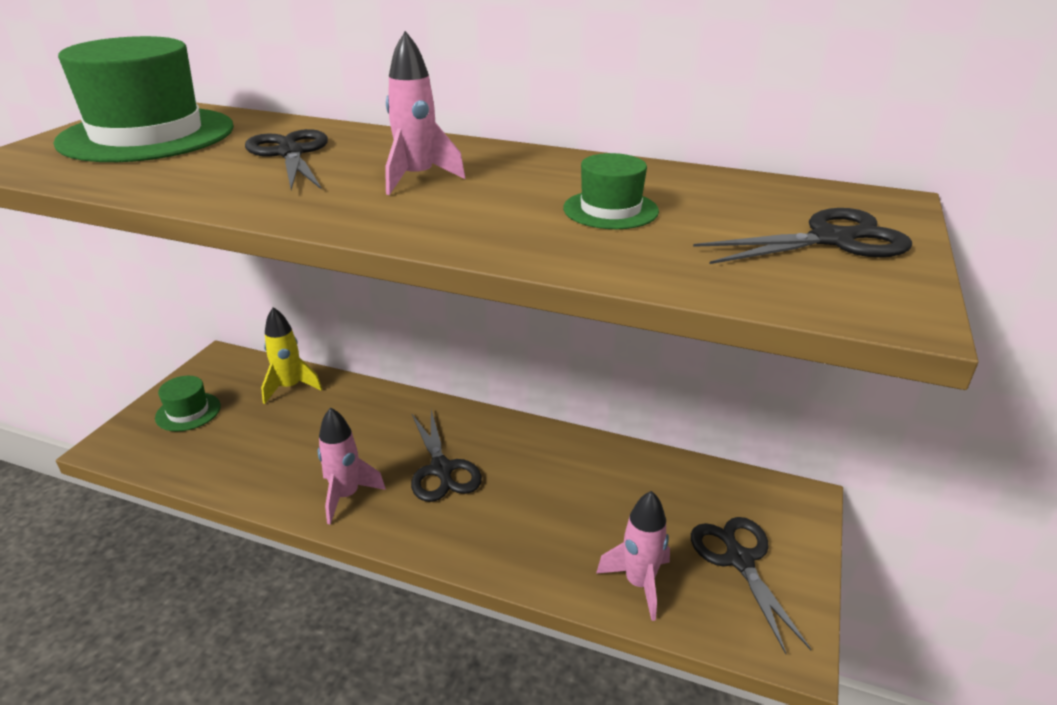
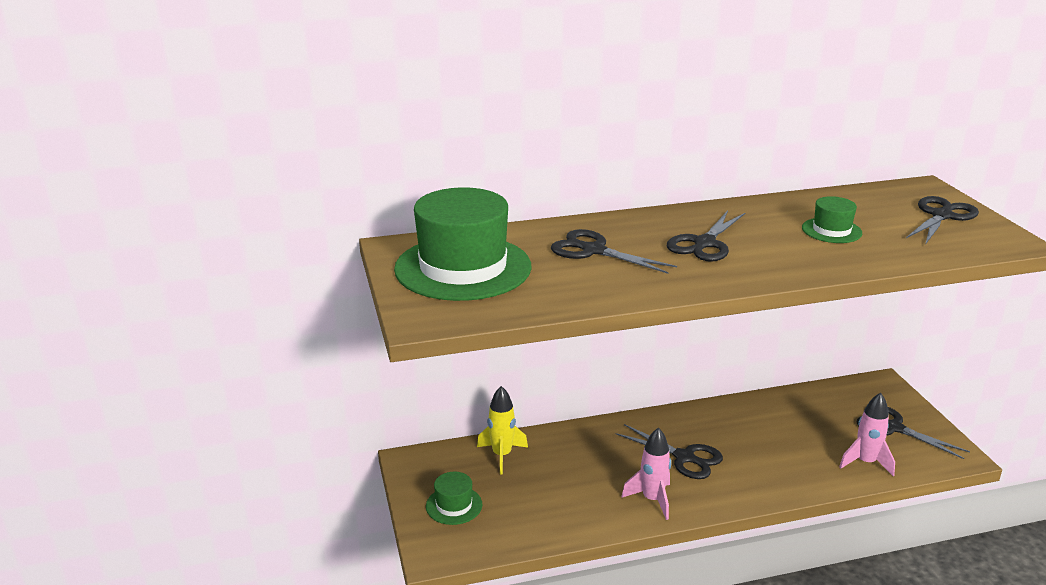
camera: 35 degrees left, 5 degrees down
(417, 178) = (704, 243): pink rocket -> black scissors

